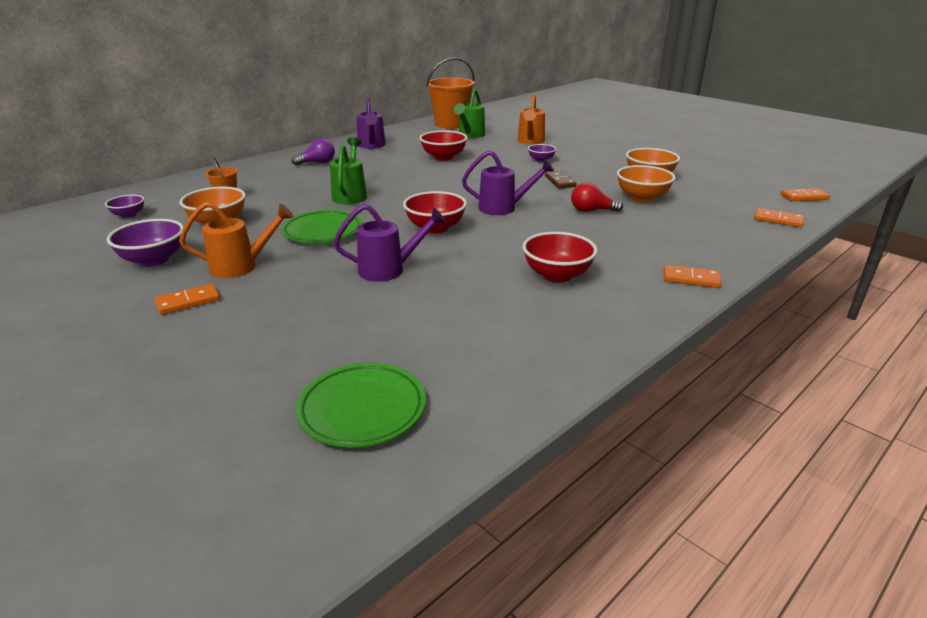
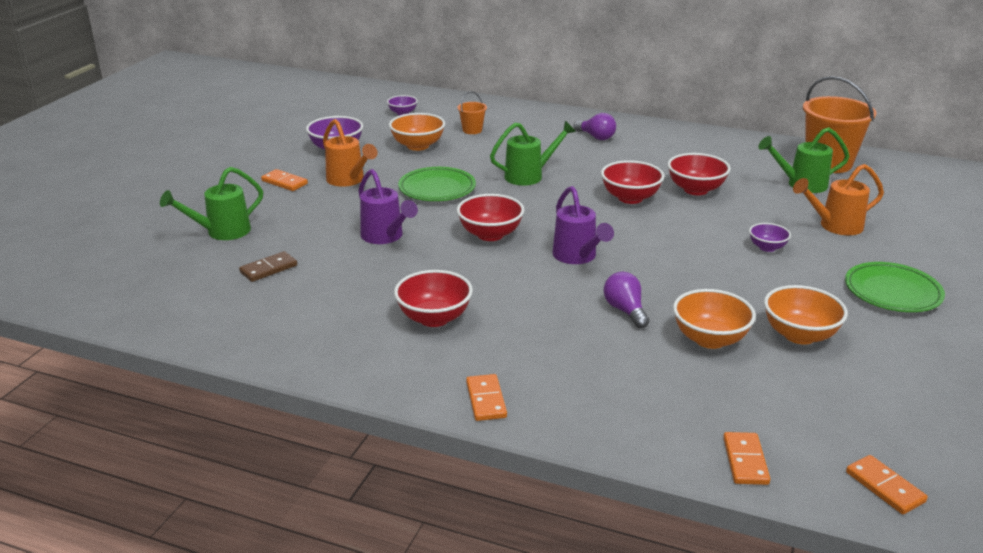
camera: 65 degrees right, 0 degrees up
(261, 361) = (222, 232): none -> green watering can
(362, 409) = (180, 282): green plate -> green plate (892, 292)
(371, 146) = (681, 145): purple watering can -> none
(432, 175) = (630, 198): none -> red bowl
(560, 181) = (702, 274): brown domino -> brown domino (269, 269)
(591, 211) = (625, 310): red light bulb -> purple light bulb

